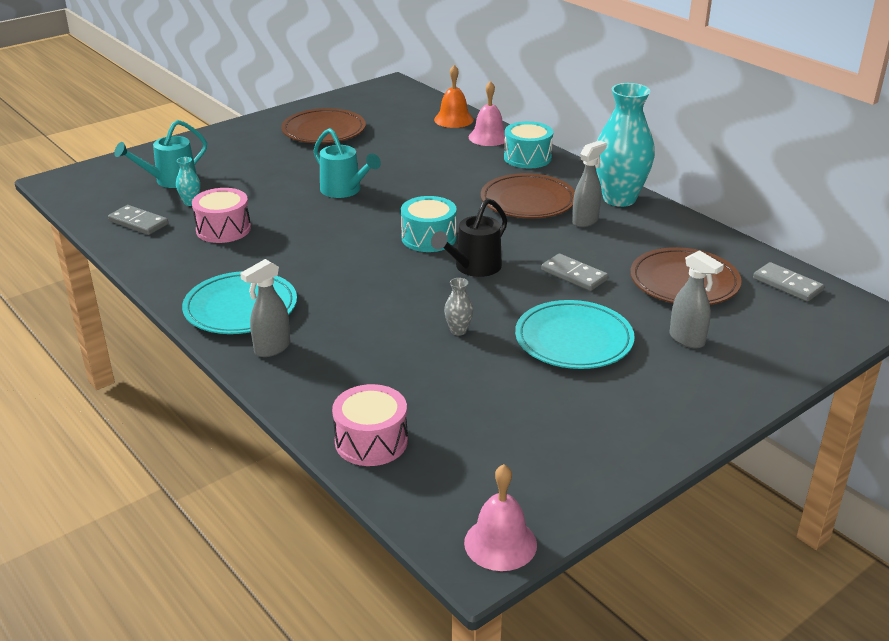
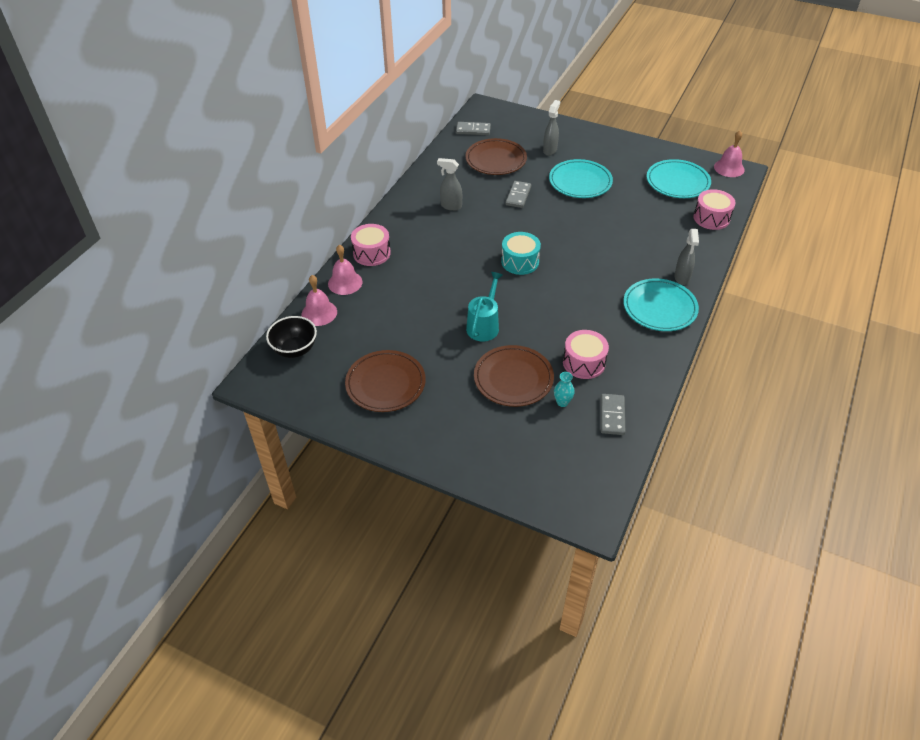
camera: 115 degrees left, 15 degrees up
(170, 181) = (539, 436): turquoise watering can -> none
(271, 349) = (682, 278): grey spray bottle -> grey spray bottle turned 75 degrees clockwise
(413, 103) = (295, 349): none -> black bowl
(453, 119) = (319, 313): orange bell -> pink bell
(458, 331) = (605, 219): grey vase -> none
(473, 268) = (540, 233): black watering can -> none
(501, 447) = (677, 182): none -> turquoise plate
(527, 158) = (371, 253): turquoise drum -> pink drum
(528, 201) = (440, 235): brown plate -> brown plate (513, 378)
(619, 199) = (411, 200): turquoise vase -> none
(787, 285) = (473, 130): grey domino -> grey domino turned 75 degrees clockwise

